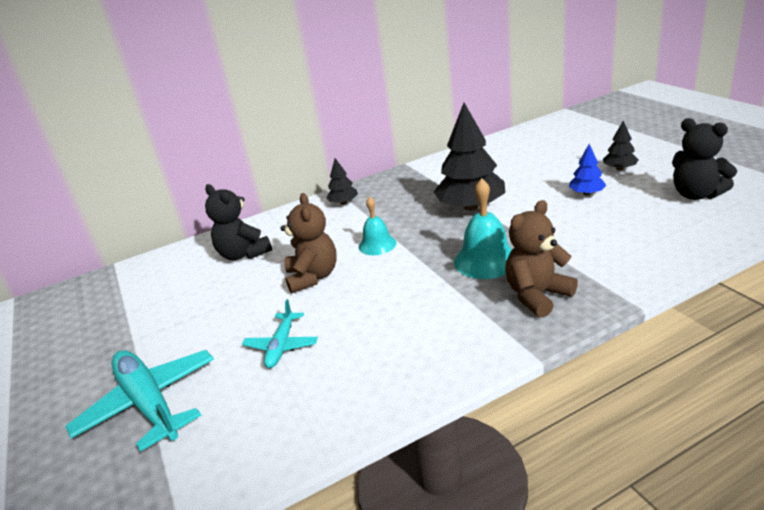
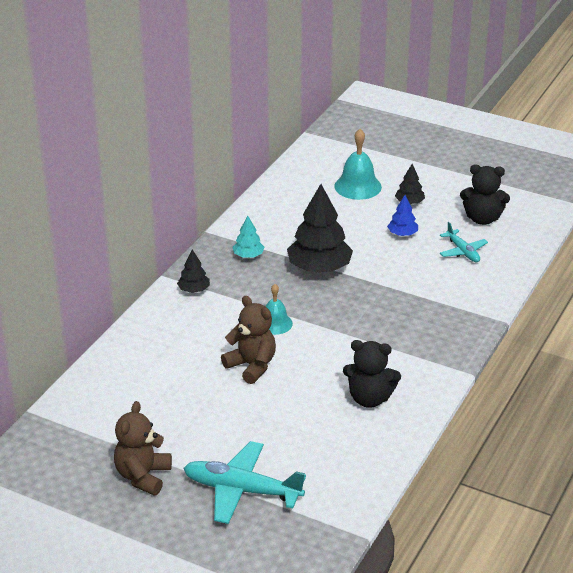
camera: 40 degrees left, 5 degrees up
(243, 254) = (159, 364): black teddy bear -> black teddy bear (369, 398)
(281, 346) = (292, 422): turquoise plane -> turquoise plane (462, 251)
(418, 186) = (248, 255): none -> turquoise tree
(486, 260) = (376, 314): turquoise bell -> turquoise bell (358, 186)
(537, 295) = (436, 331): brown teddy bear -> brown teddy bear (143, 476)

